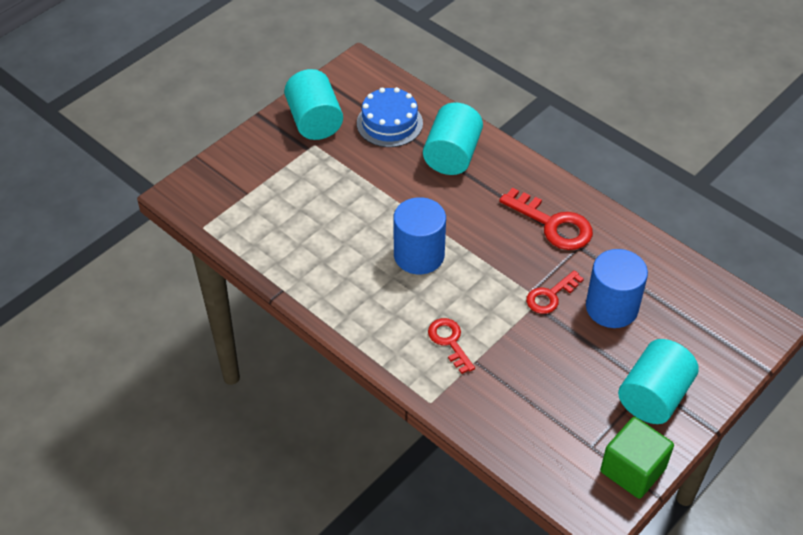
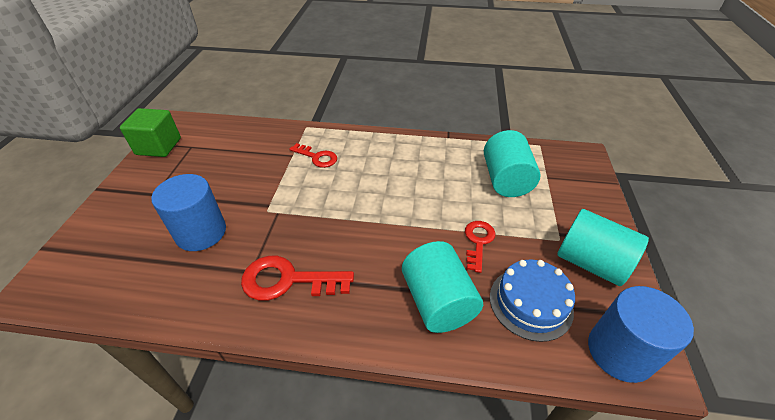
camera: 145 degrees right, 5 degrees down
(419, 255) = (384, 197): blue cylinder -> blue cylinder (620, 352)
(550, 296) = (259, 217): red key -> red key (478, 241)
(654, 396) = (149, 188): turquoise cylinder -> turquoise cylinder (505, 180)

